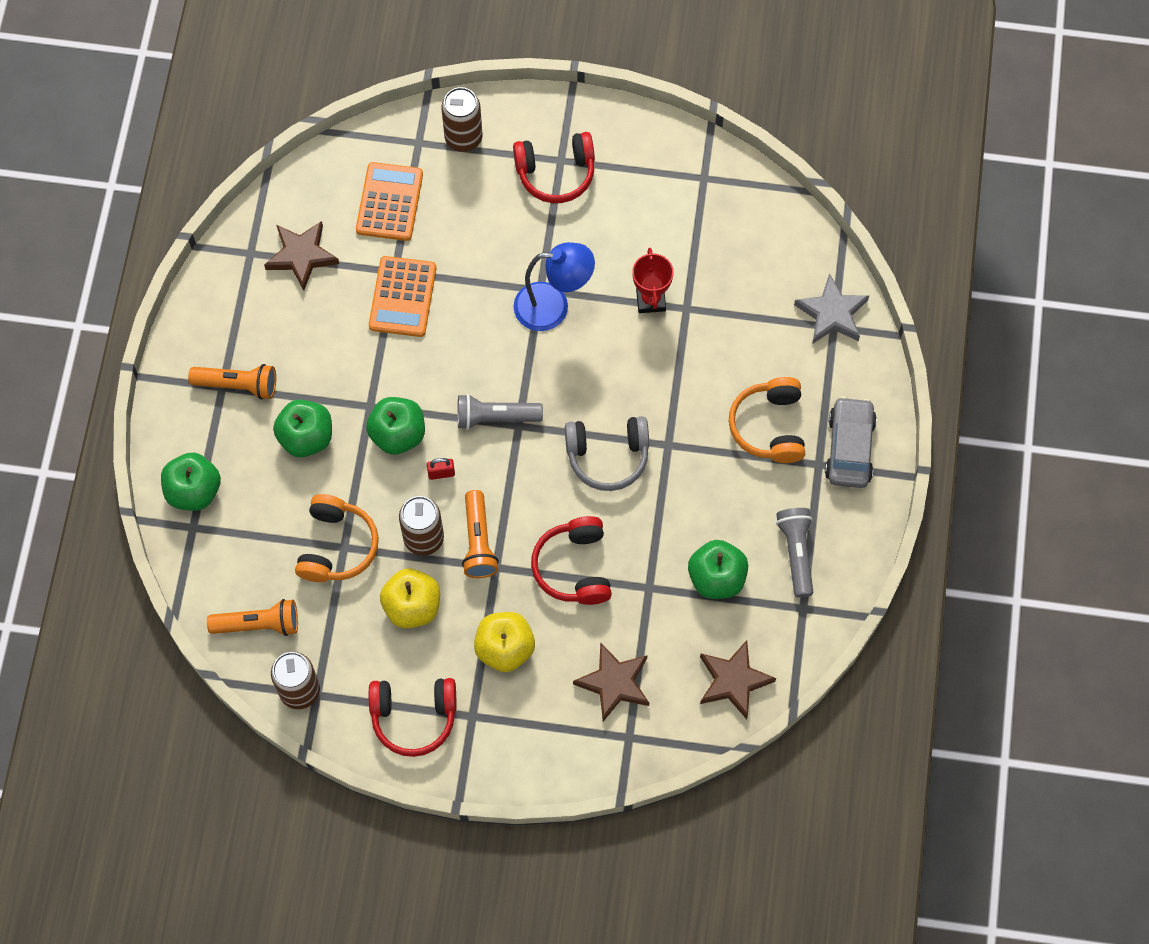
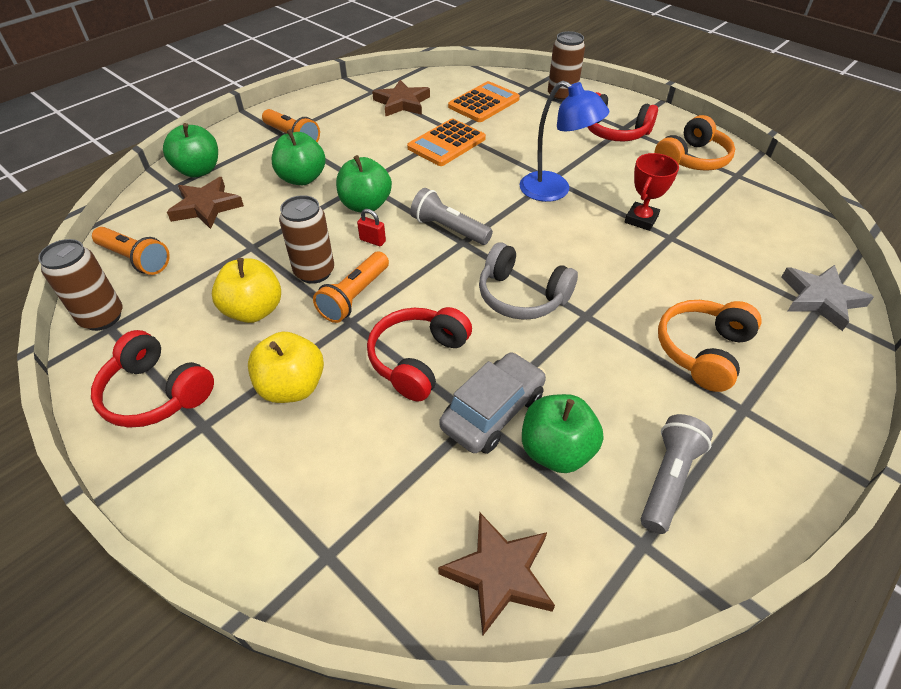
camera: 35 degrees right, 20 degrees down
(336, 546) = (247, 243): orange headphones -> orange headphones (692, 159)
(614, 683) = (363, 485): brown star -> brown star (206, 207)
(849, 448) = (789, 413): grey car -> grey car (493, 411)

